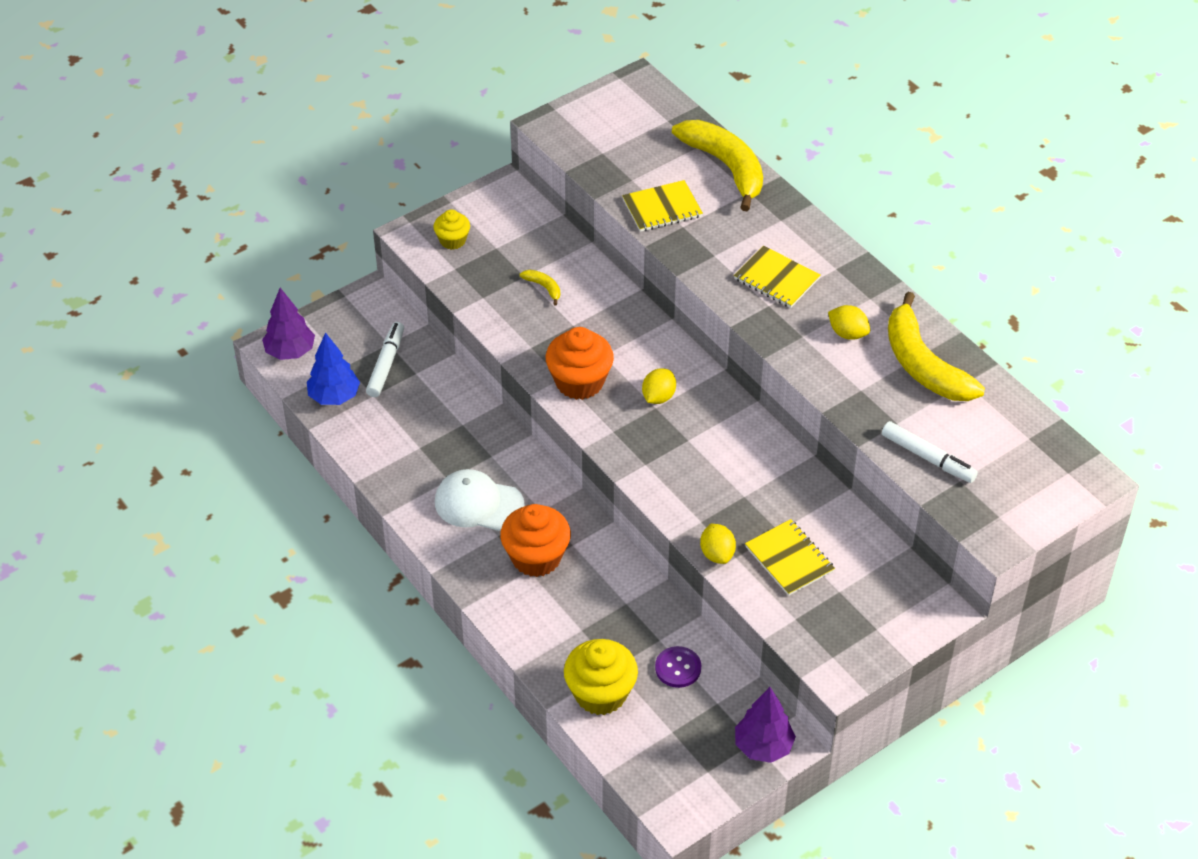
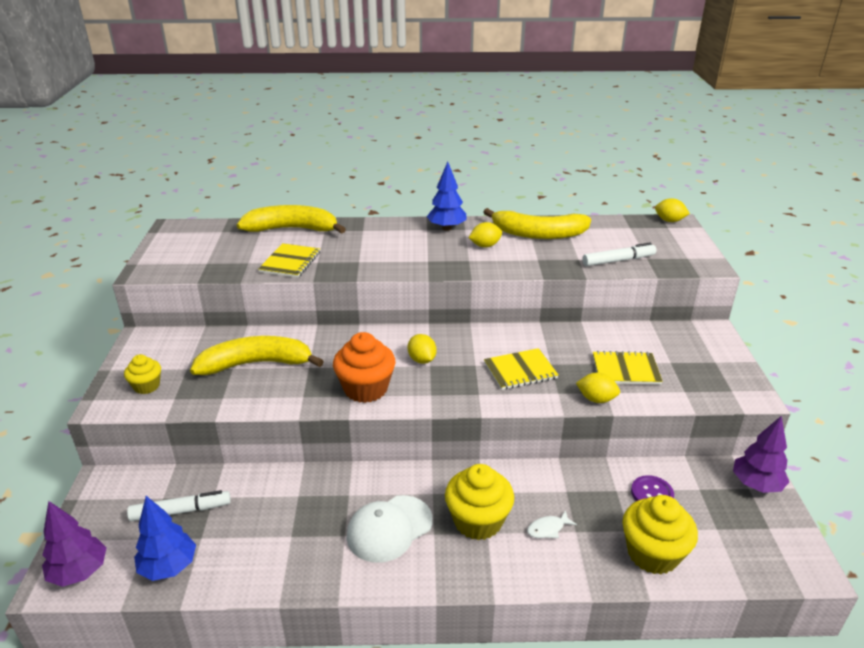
camera: 55 degrees left, 15 degrees down
(386, 364) = (181, 511): white marker -> white marker turned 120 degrees clockwise
(536, 557) = (478, 521): orange cupcake -> yellow cupcake
(543, 287) = (256, 364): yellow banana -> yellow banana, size x2.48
(568, 609) = (548, 529): none -> white fish
(776, 279) = (409, 249): yellow notebook -> yellow notebook (520, 371)
(856, 283) = (447, 228): none -> blue tree
(1088, 468) = (669, 221): none -> yellow lemon

